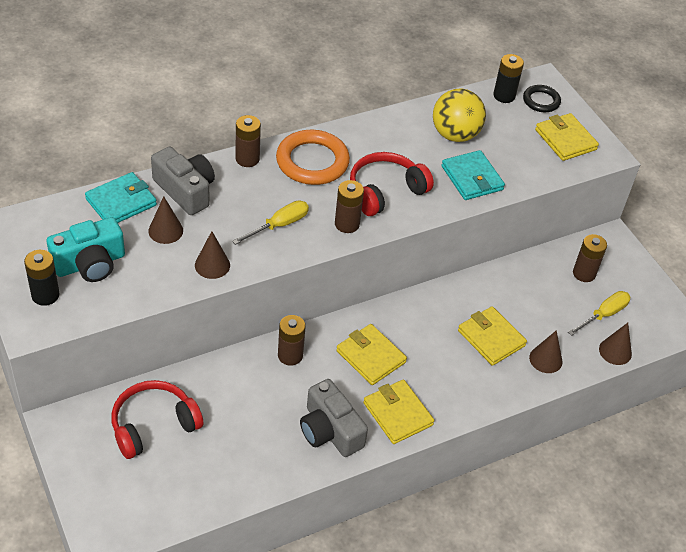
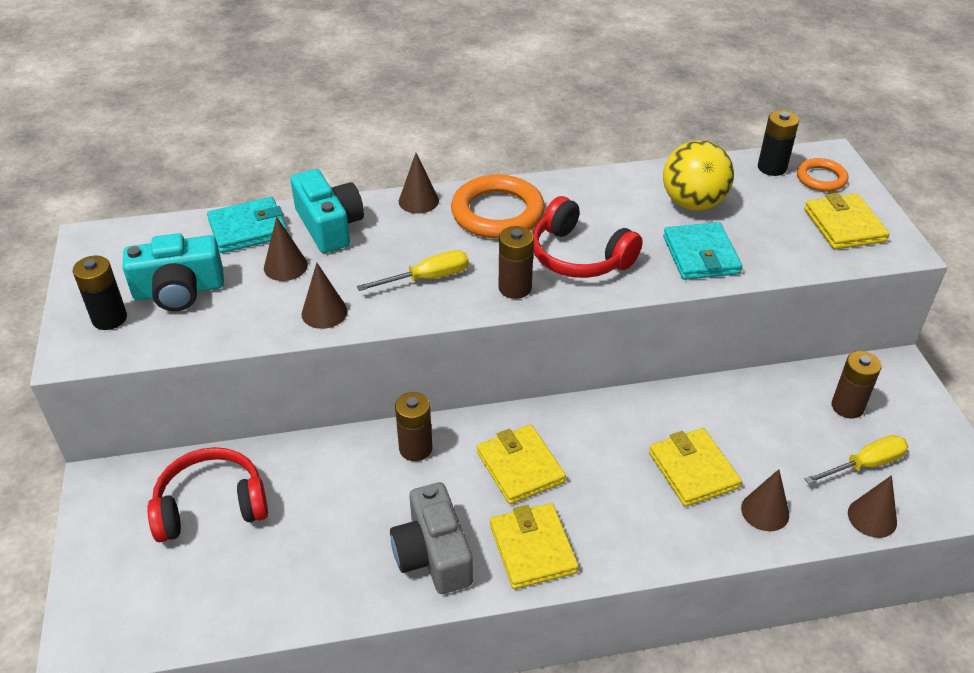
camera: 20 degrees right, 5 degrees down
(185, 190) = (329, 226): grey camera -> turquoise camera
(247, 159) = (418, 201): brown battery -> brown cone
(385, 191) = (579, 256): red headphones -> red headphones turned 120 degrees counterclockwise
(541, 101) = (821, 178): black ring -> orange ring

